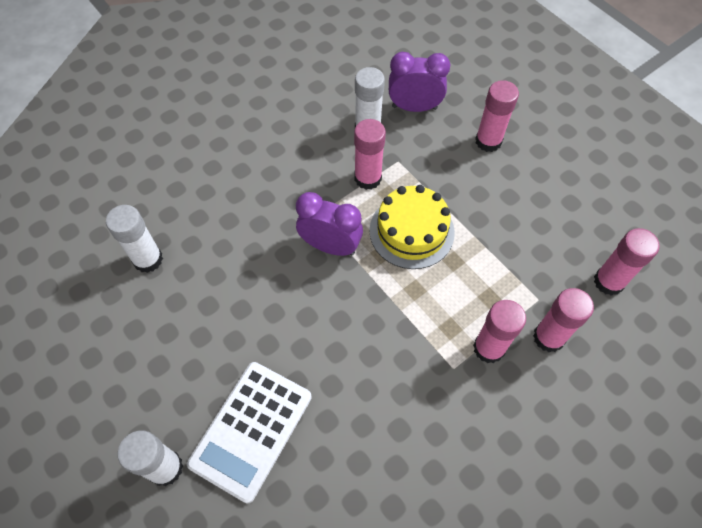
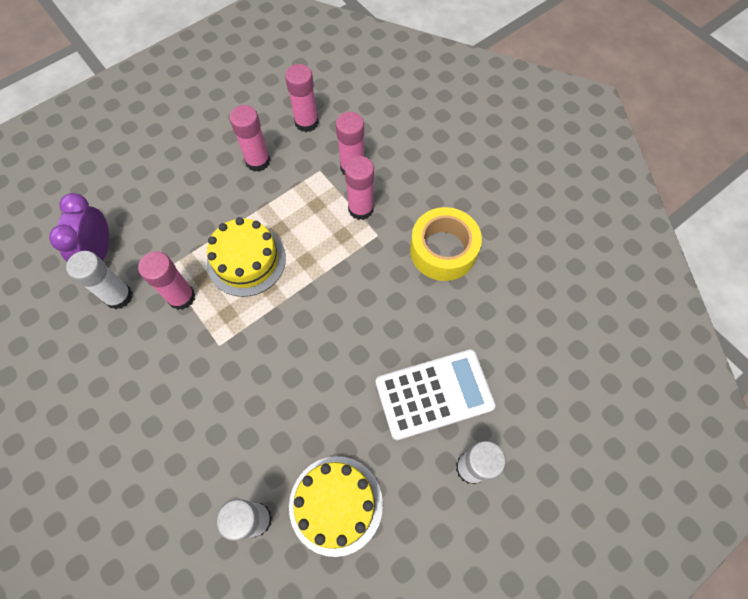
camera: 90 degrees left, 5 degrees up
(149, 328) = (336, 504): none -> yellow cake
(251, 430) = (434, 394): white calculator -> white calculator turned 45 degrees counterclockwise
(330, 246) = (256, 331): purple clock -> none
(437, 450) = (443, 250): none -> yellow tape
(488, 141) = (155, 191): pink glue stick -> pink glue stick (258, 161)

